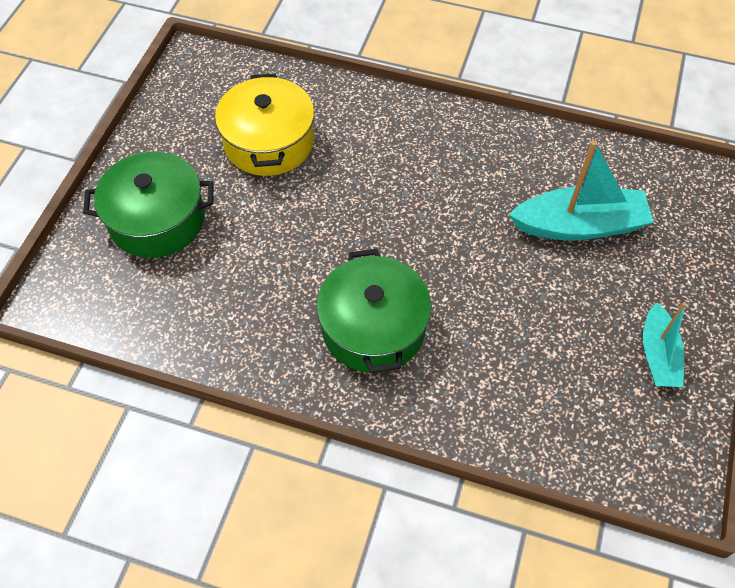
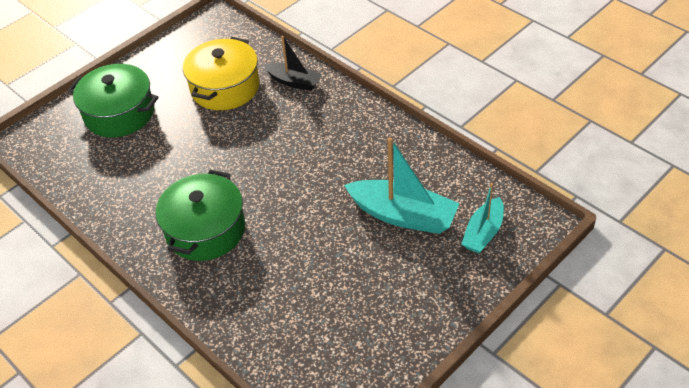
camera: 30 degrees right, 10 degrees down
(347, 109) = (294, 82): none -> black boat
(658, 355) = (393, 325): turquoise boat -> turquoise boat (483, 232)

